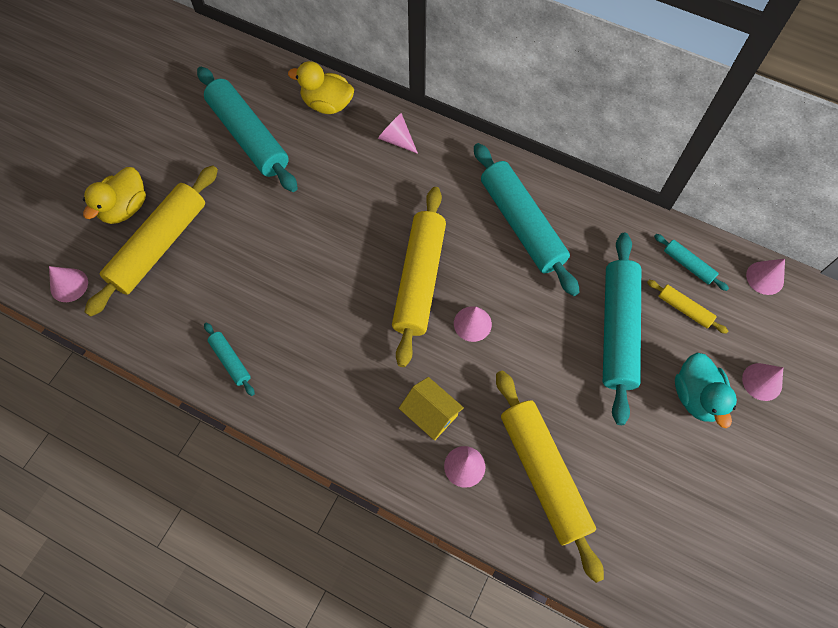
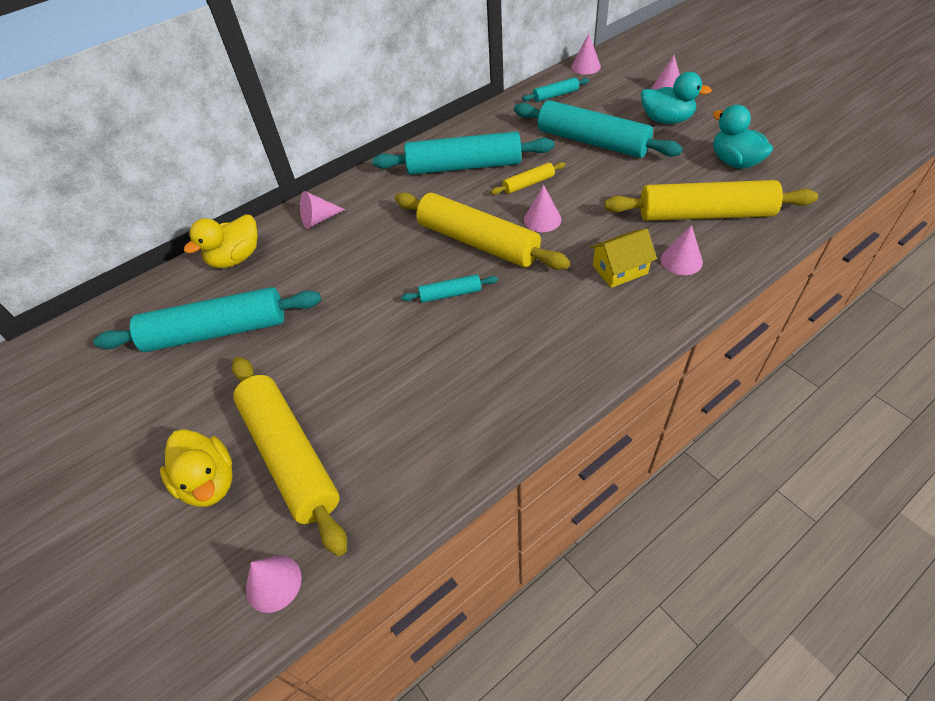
camera: 60 degrees left, 15 degrees down
(230, 361) = (485, 418): turquoise rolling pin -> turquoise rolling pin (450, 294)
(648, 487) = (734, 162): none -> turquoise duck
(684, 309) = (591, 106): yellow rolling pin -> yellow rolling pin (528, 184)

